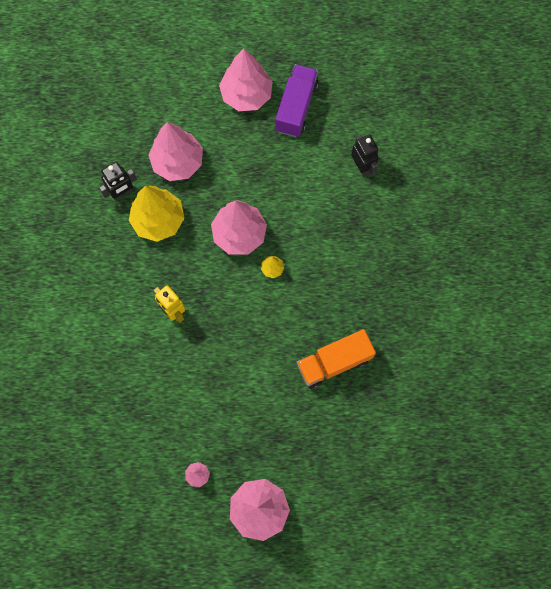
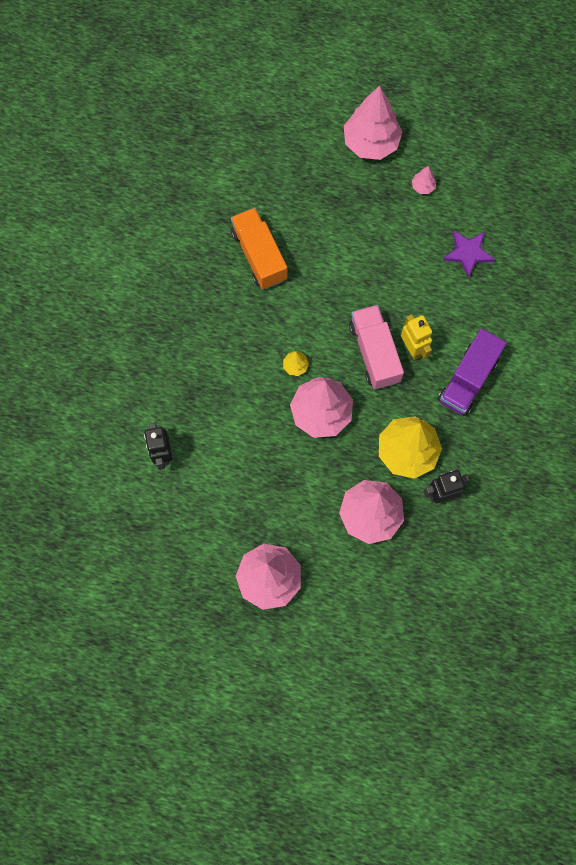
camera: 165 degrees left, 0 degrees up
(140, 416) = (468, 253): none -> purple star
(206, 298) = (374, 353): none -> pink truck
(296, 107) = (215, 546): purple truck -> purple truck (468, 380)
(334, 362) = (259, 255): orange truck -> orange truck turned 105 degrees counterclockwise

